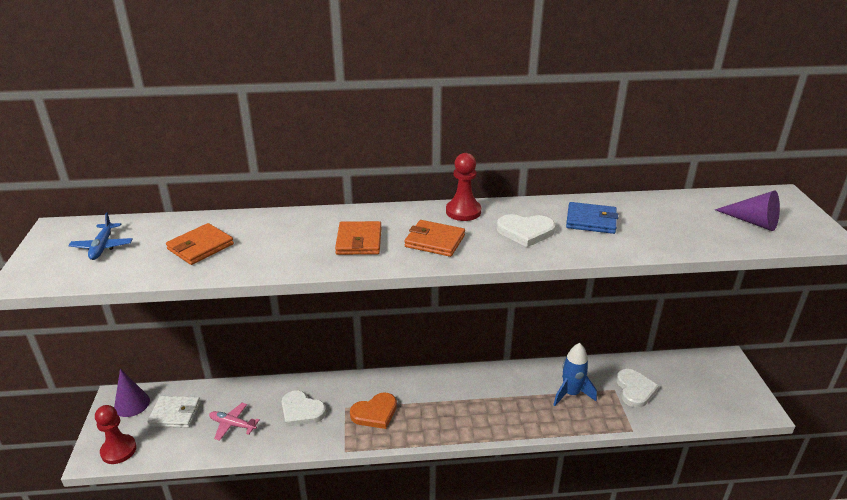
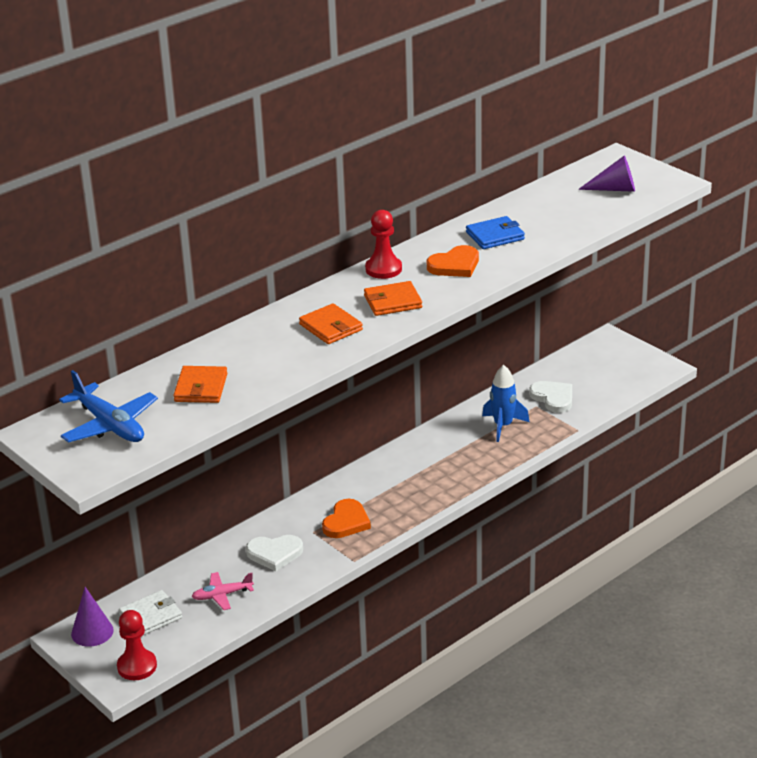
camera: 35 degrees left, 0 degrees up
(102, 247) = (110, 425): blue plane -> blue plane, size x1.67
(525, 232) = (455, 265): white heart -> orange heart

